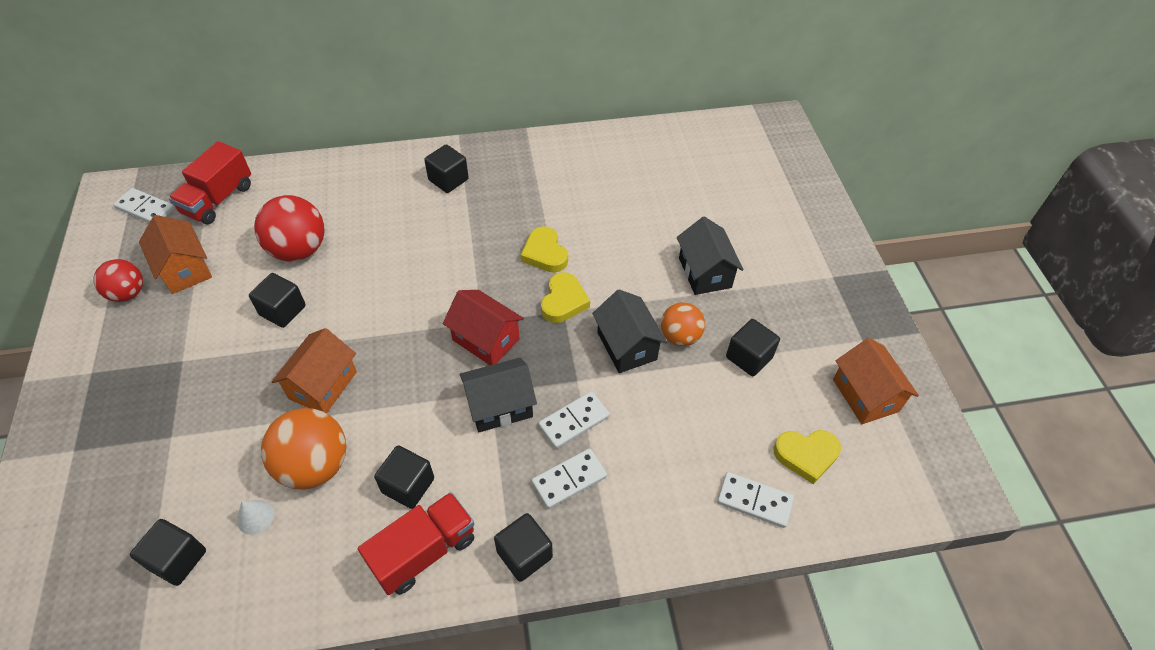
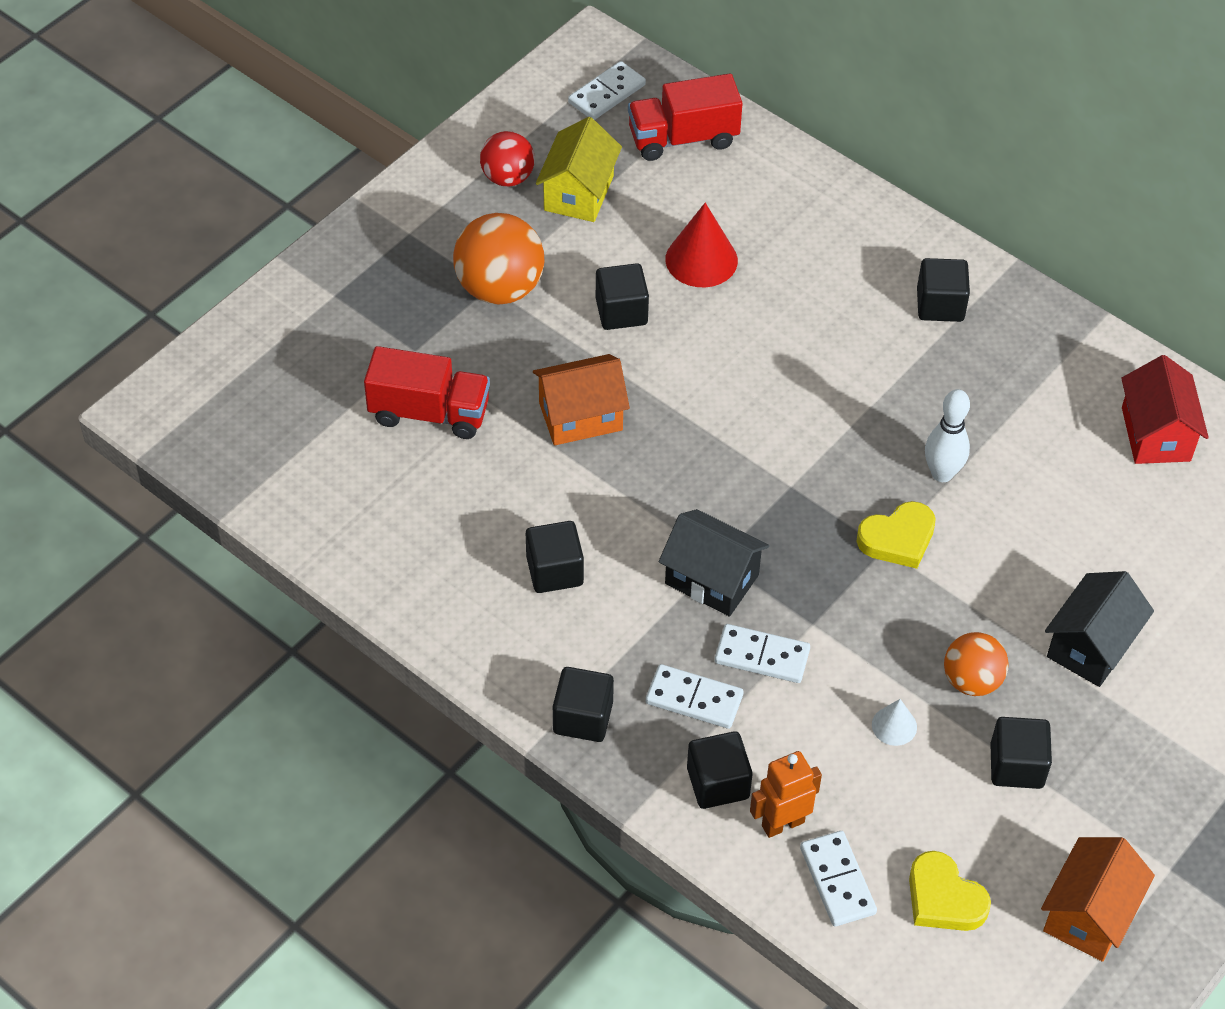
camera: 50 degrees right, 0 degrees up
(145, 208) = (607, 94): white domino -> white domino turned 60 degrees clockwise
(177, 559) = (325, 460): black cube -> black cube (718, 783)
(185, 269) = (579, 193): orange house -> yellow house
(255, 517) = (411, 481): white cone -> white cone (894, 726)
(299, 250) = (701, 259): red ball -> red cone
(314, 465) = (499, 482): orange ball -> orange ball (500, 288)
(424, 552) = (507, 635): red truck -> red truck (429, 413)
(486, 340) = (774, 507): red house -> red house (1155, 434)
(545, 253) = (942, 473): yellow heart -> white bowling pin
(626, 346) = (904, 639): black house -> none
(693, 500) = (782, 823): none -> orange robot

